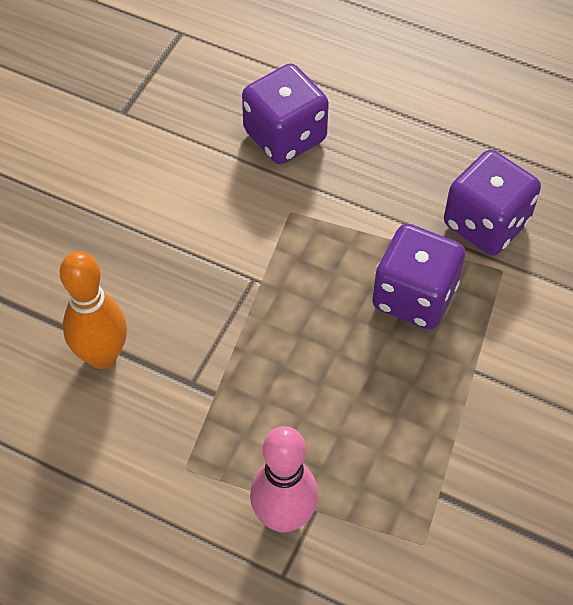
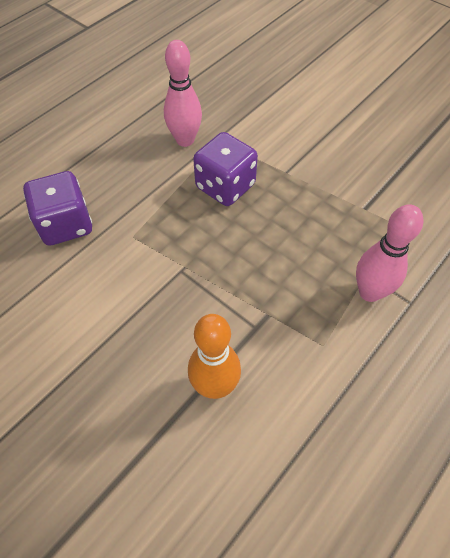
camera: 75 degrees left, 0 degrees up
(486, 223) = (185, 140): purple dice -> pink bowling pin

